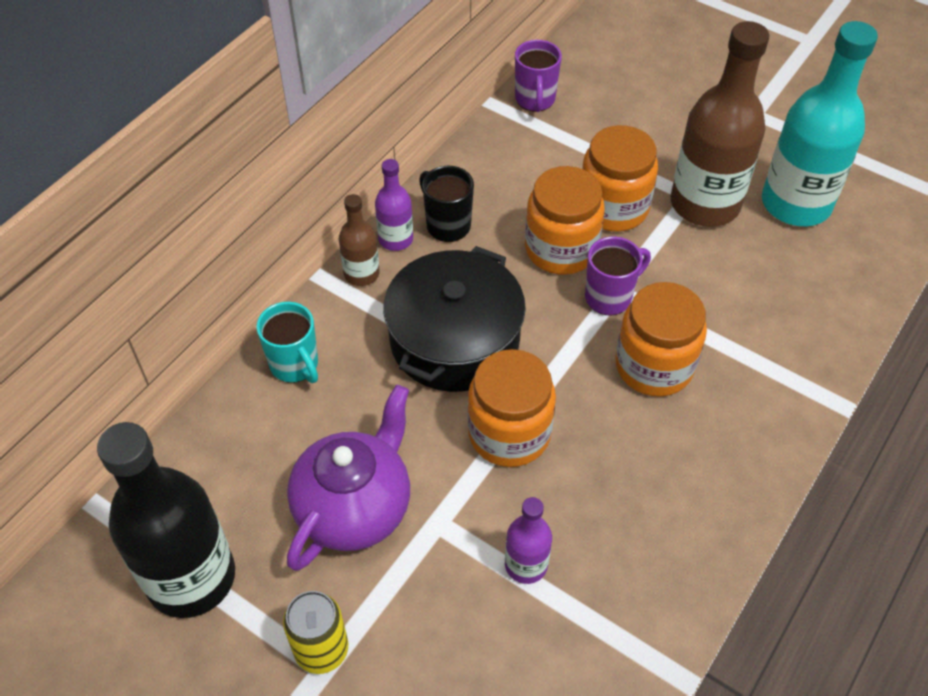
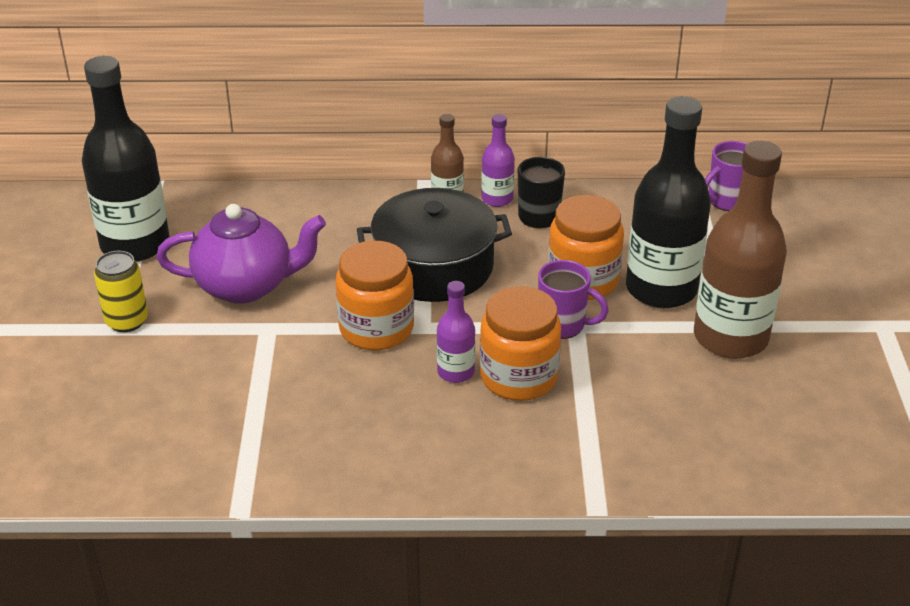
camera: 55 degrees right, 15 degrees down
(295, 365) = (336, 208): turquoise mug -> none
(526, 565) = (270, 385): purple bottle -> purple bottle (455, 372)
(613, 208) = (661, 289): orange jar -> black bottle
(796, 204) = (801, 392): turquoise bottle -> none

